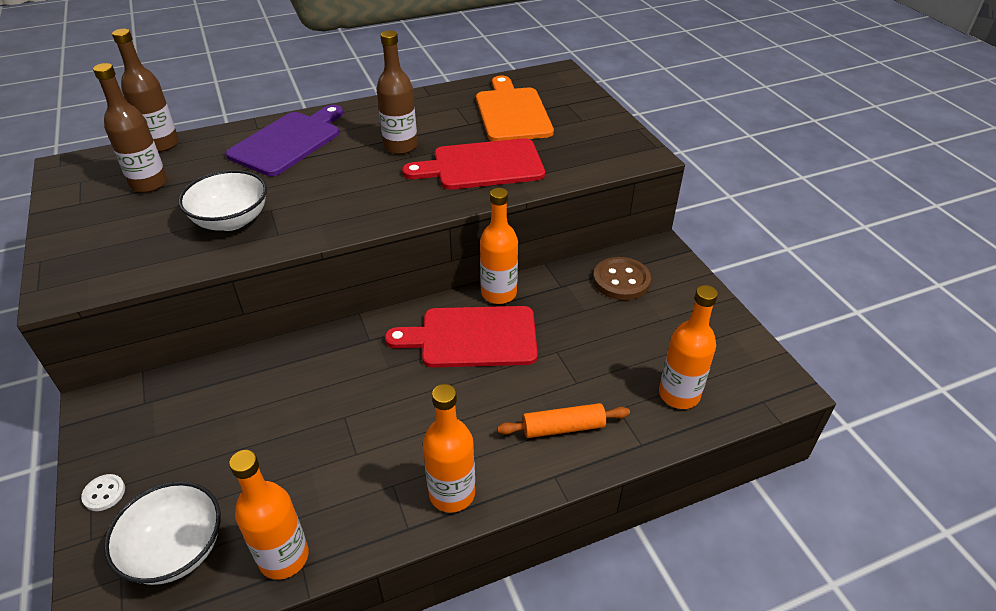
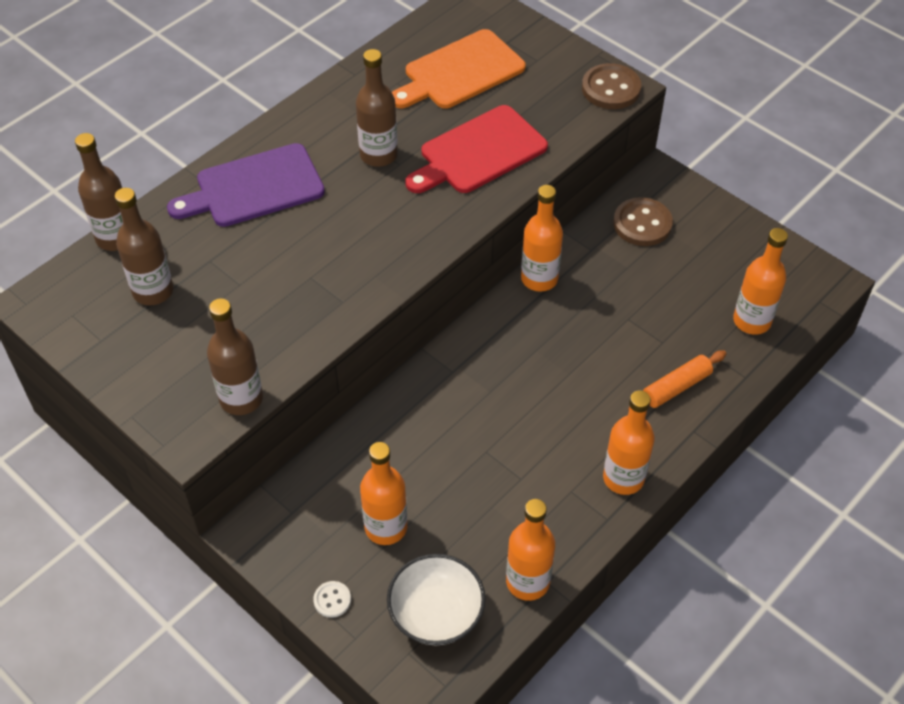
camera: 25 degrees left, 10 degrees up
(129, 277) = (241, 399): none -> brown bottle
(204, 448) = (386, 527): none -> orange bottle
(231, 220) = (283, 303): white bowl -> none
(288, 141) = (254, 188): purple cutting board -> purple cutting board turned 120 degrees counterclockwise
(472, 337) = (545, 333): red cutting board -> none
(512, 112) = (460, 72): orange cutting board -> orange cutting board turned 90 degrees counterclockwise
(632, 153) = (611, 89): none -> brown button

